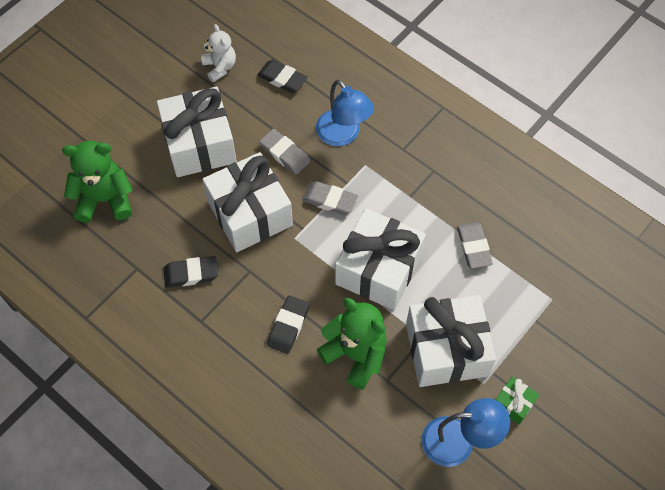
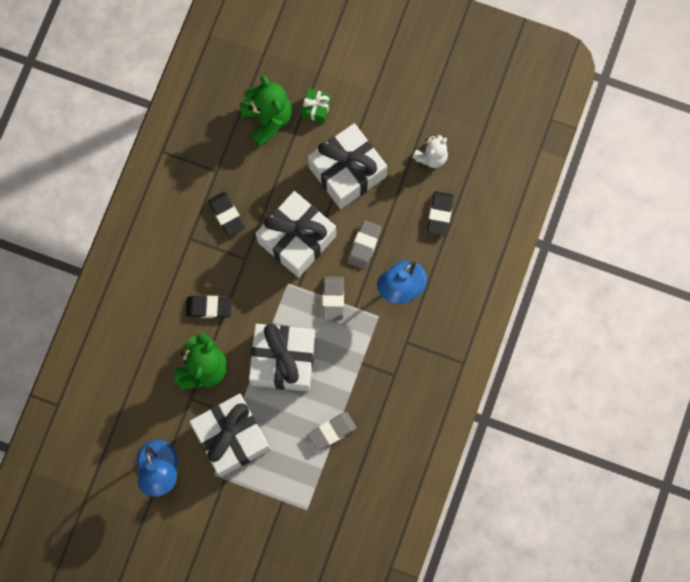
camera: 70 degrees right, 15 degrees up
(513, 403) = (205, 503): green gift -> green gift (316, 108)

